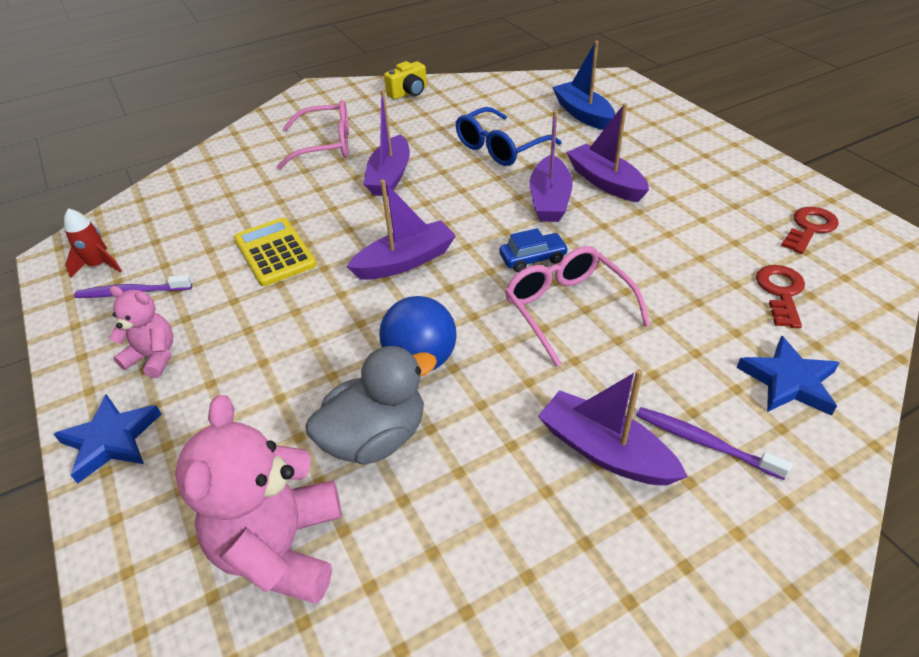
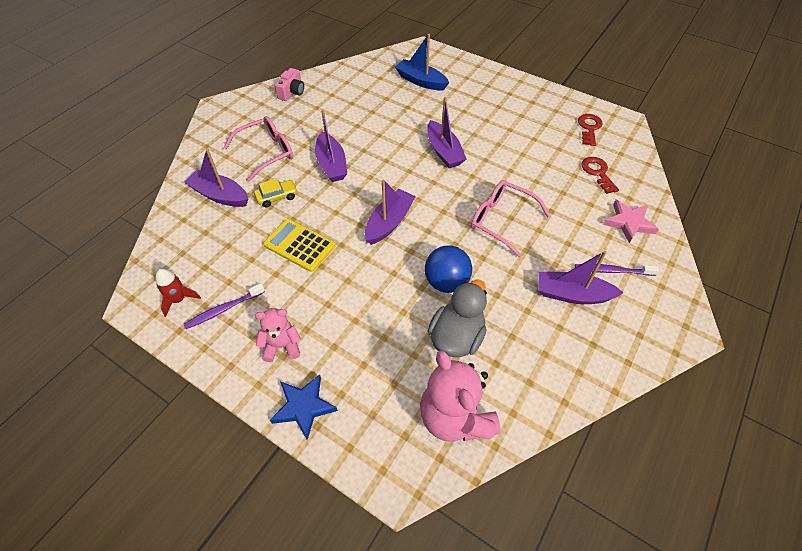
camera: 30 degrees left, 10 degrees up
(296, 193) = (277, 197): none -> yellow car
(409, 93) = (292, 93): yellow camera -> pink camera
(500, 148) = (387, 122): blue glasses -> none
(533, 259) = (462, 195): blue car -> none
(605, 182) = (467, 129): purple boat -> purple boat (220, 195)
(789, 381) = (629, 223): blue star -> pink star

